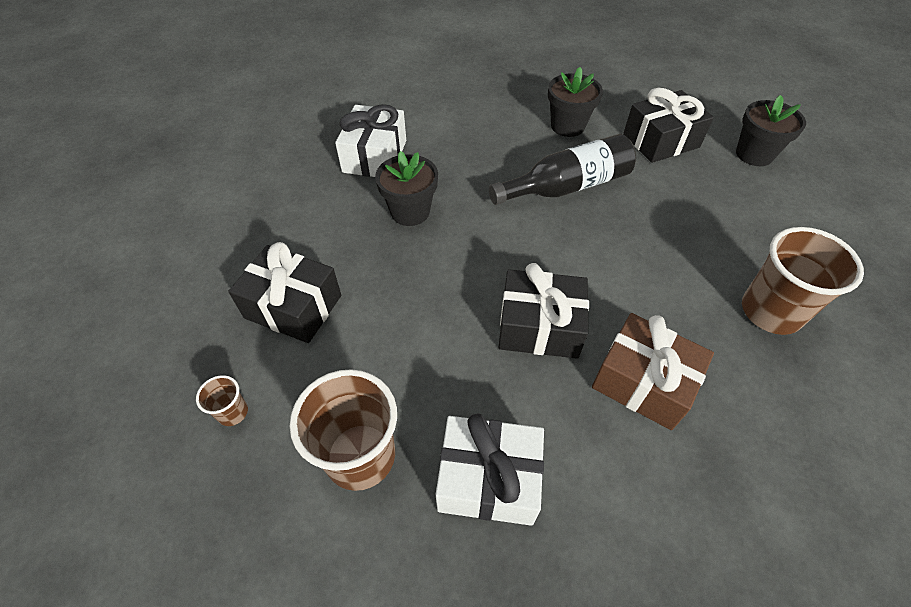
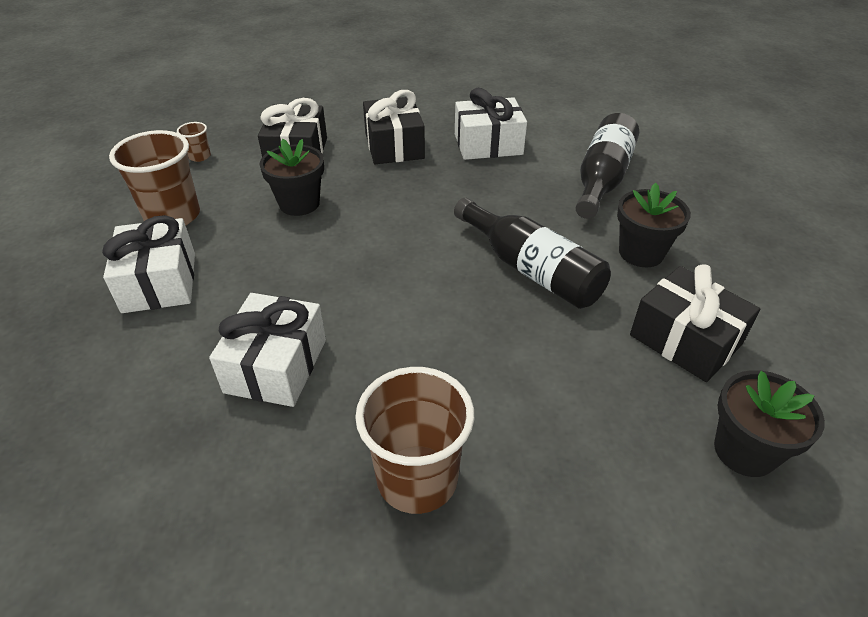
camera: 70 degrees right, 10 degrees down
(410, 212) = (428, 179): black flower pot -> black flower pot (299, 203)
(468, 111) = (602, 179): none -> black bottle
(539, 326) = (322, 283): black gift -> black gift (394, 146)
(643, 382) = (276, 366): brown gift -> white gift

